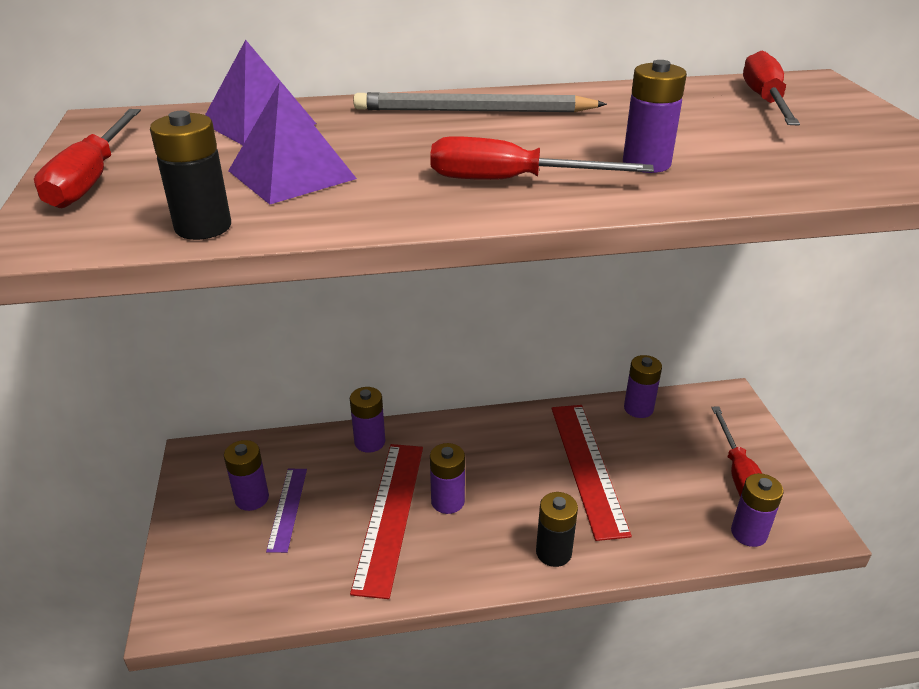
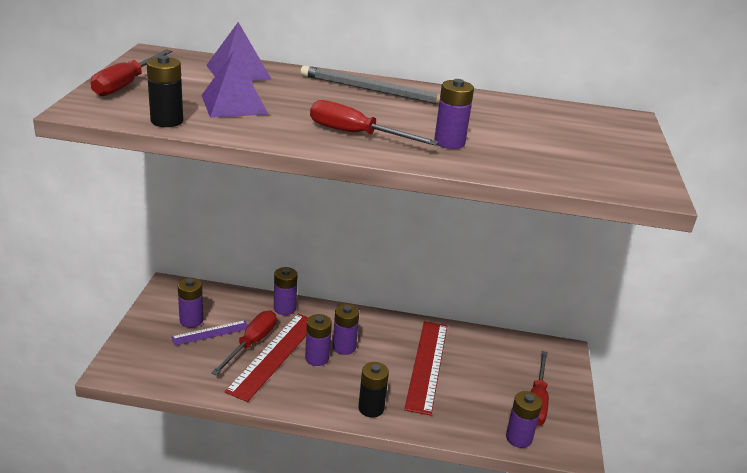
camera: 15 degrees right, 5 degrees down
(287, 508) = (210, 333): purple ruler -> purple ruler turned 45 degrees clockwise
(638, 408) = (489, 339): purple battery -> purple battery (344, 347)
(765, 101) = (575, 123): red screwdriver -> red screwdriver (251, 343)

